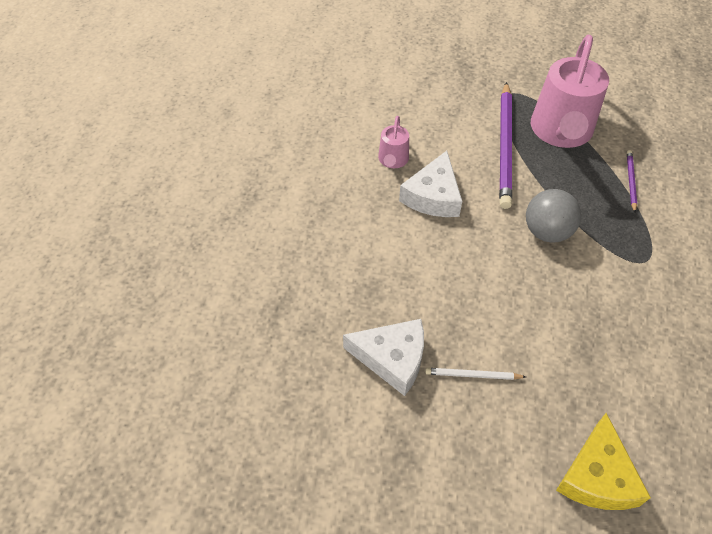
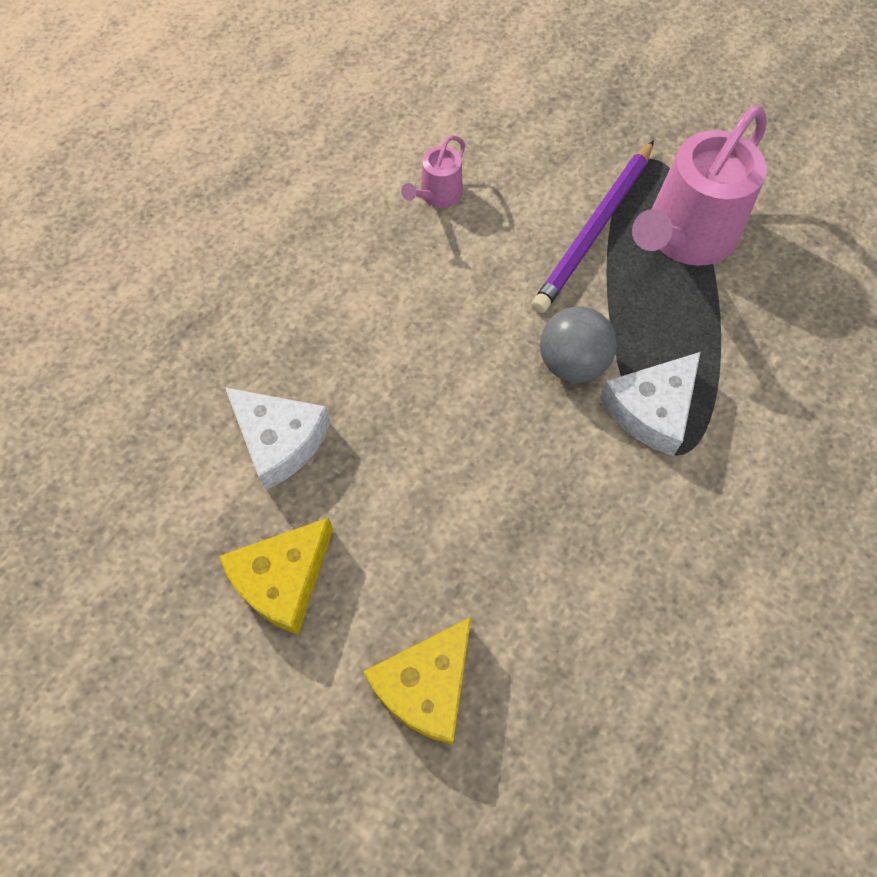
camera: 25 degrees right, 10 degrees up
(433, 196) = (458, 261): white cheese -> white cheese (651, 410)
(456, 451) = (283, 580): none -> yellow cheese
(472, 375) = (359, 501): white pencil -> none
(630, 181) = (734, 340): purple pencil -> none

